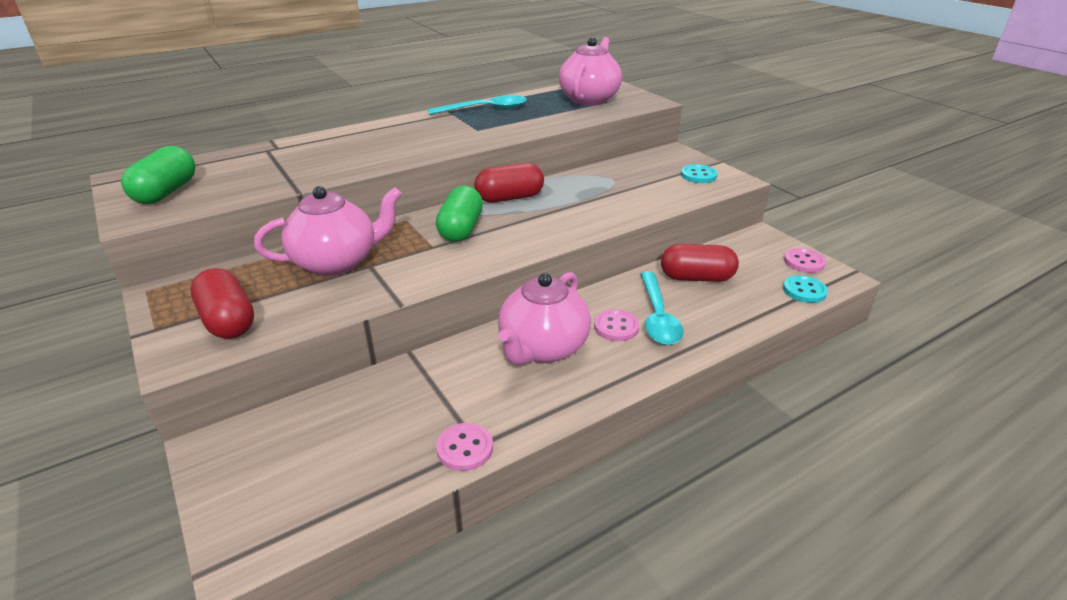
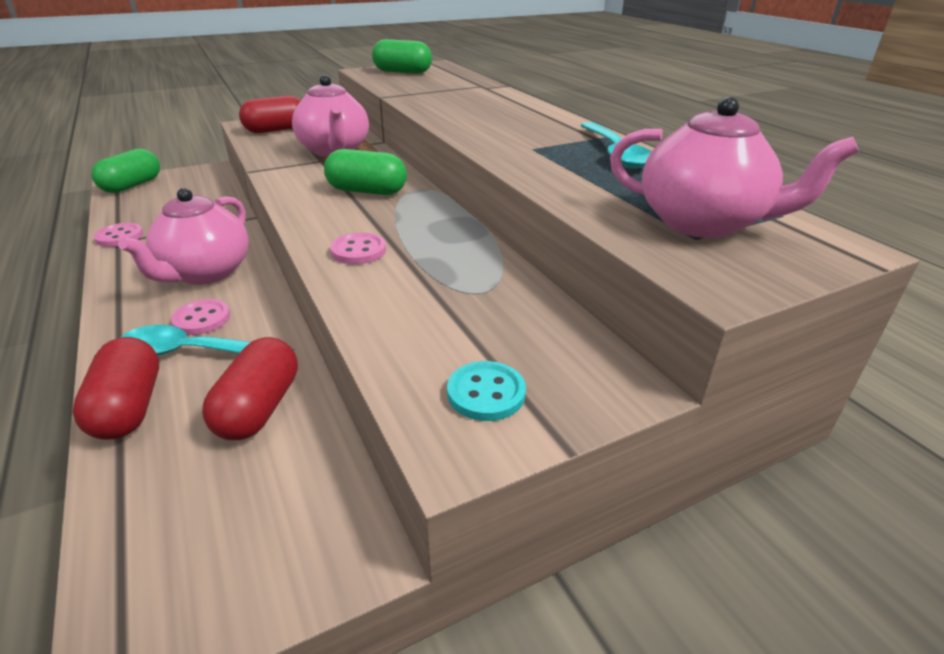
camera: 95 degrees right, 0 degrees up
(264, 522) = (132, 185): none -> green capsule
(509, 198) = (435, 216): red capsule -> red capsule (129, 408)
(542, 348) = (205, 273): pink teapot -> pink teapot turned 105 degrees counterclockwise
(804, 262) = (219, 596): pink button -> pink button (358, 251)
(804, 291) = (129, 549): turquoise button -> none

